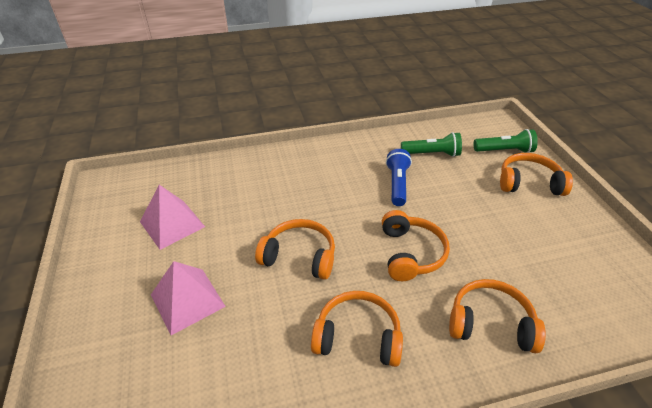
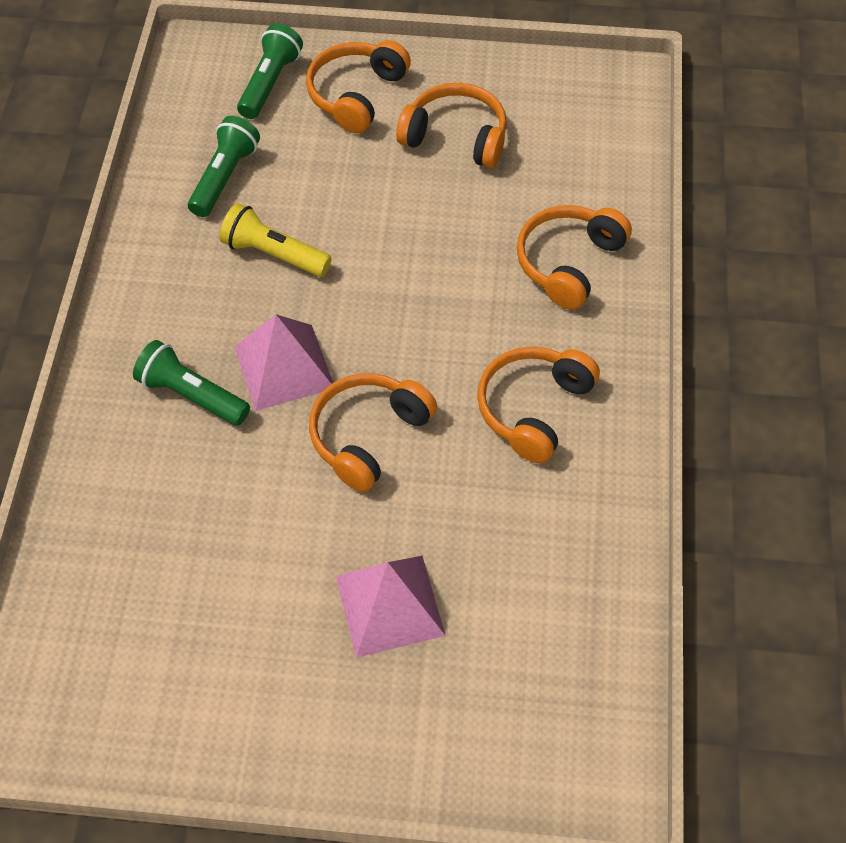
camera: 70 degrees left, 15 degrees up
(172, 224) = (205, 609): pink pyramid -> pink pyramid (283, 367)
(295, 182) = (192, 395): none -> green flashlight
(397, 184) = (274, 254): blue flashlight -> yellow flashlight
(411, 253) = (424, 296): orange headphones -> orange headphones (456, 137)

